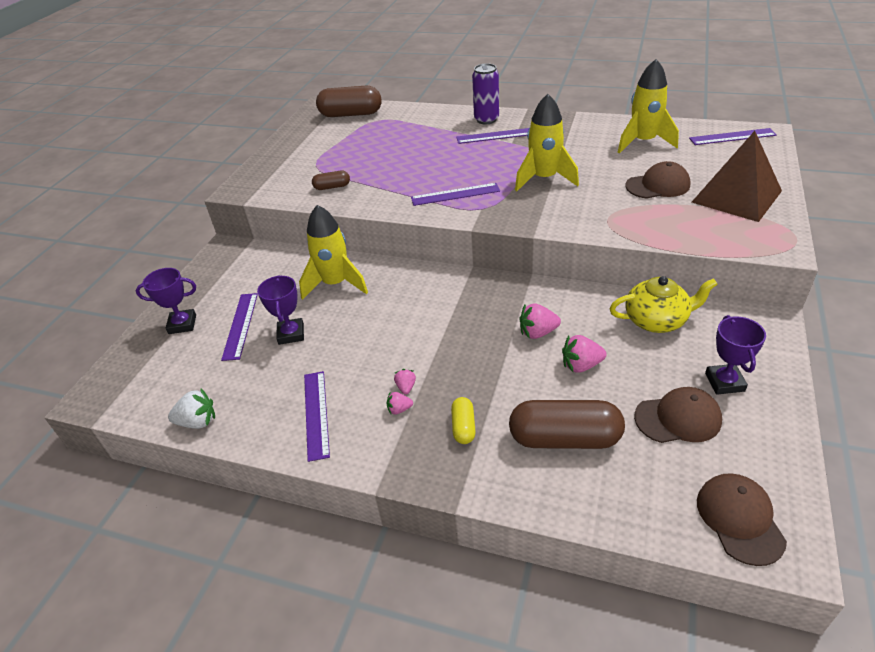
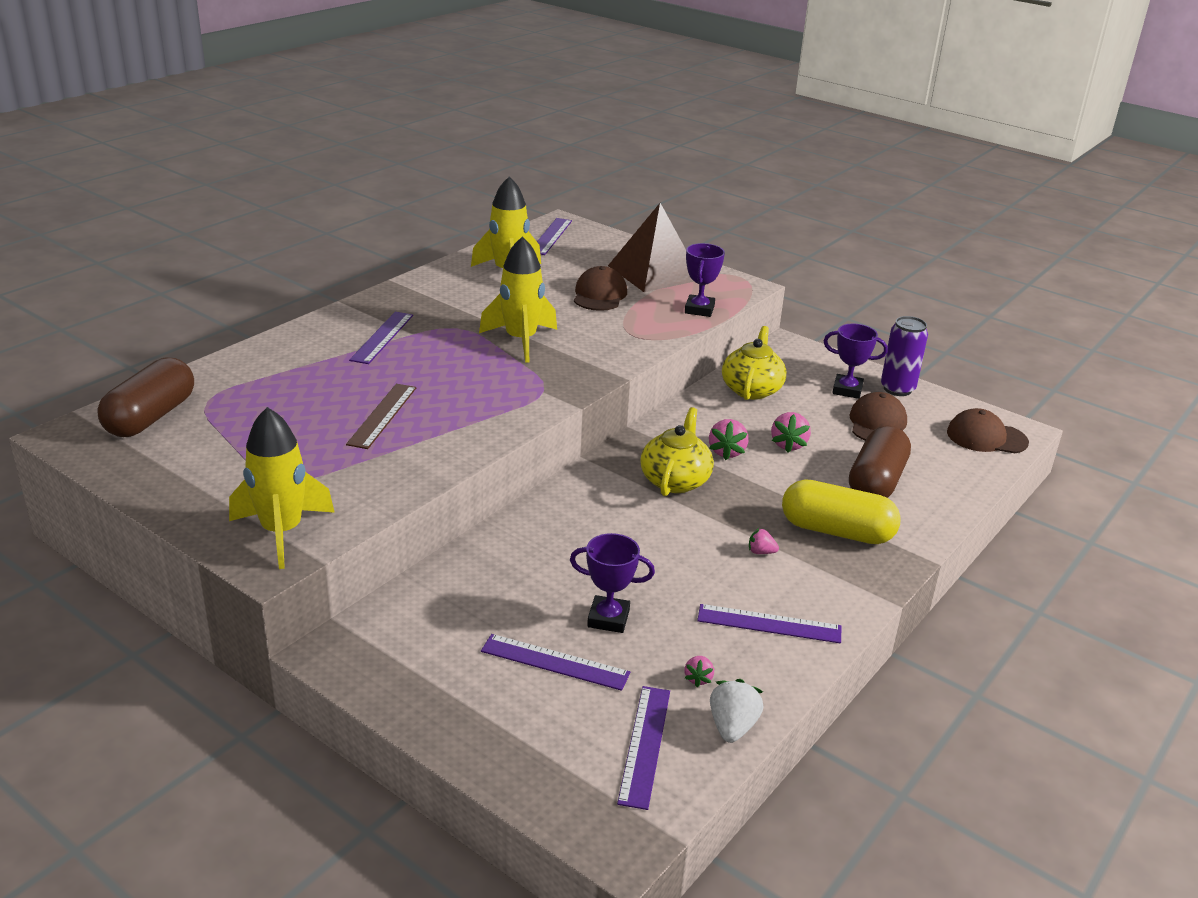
camera: 75 degrees left, 10 degrees down
(182, 324) = (506, 723): purple trophy -> purple trophy (699, 309)
(332, 187) = (368, 477): brown capsule -> none
(335, 284) = (528, 561): yellow rocket -> yellow rocket (282, 532)
(399, 409) = (792, 564): pink strawberry -> pink strawberry (698, 678)
(402, 168) = (383, 415): none -> brown ruler
(455, 194) = (493, 397): purple ruler -> purple ruler (644, 745)
(463, 427) = (836, 531): yellow capsule -> yellow capsule, size x2.03
(474, 317) = (675, 480): none -> yellow teapot
(486, 120) = (330, 331): purple can -> purple can (897, 389)

